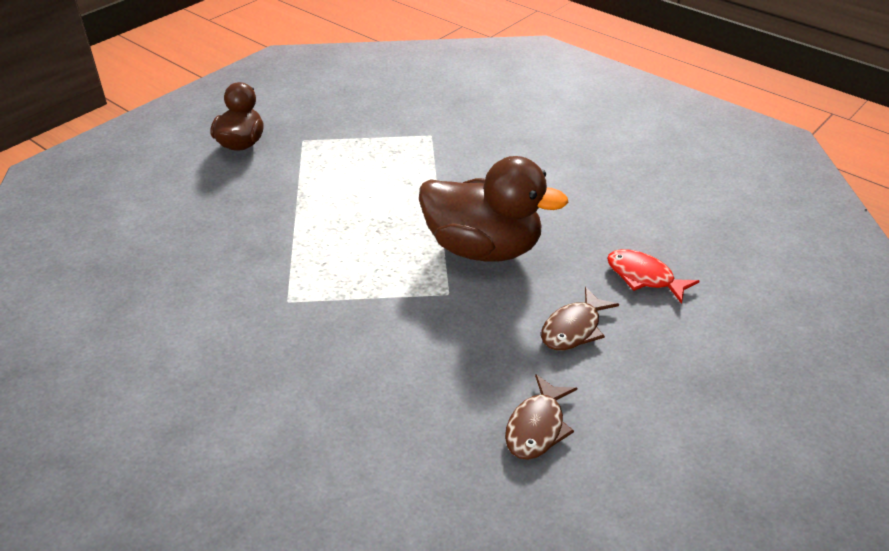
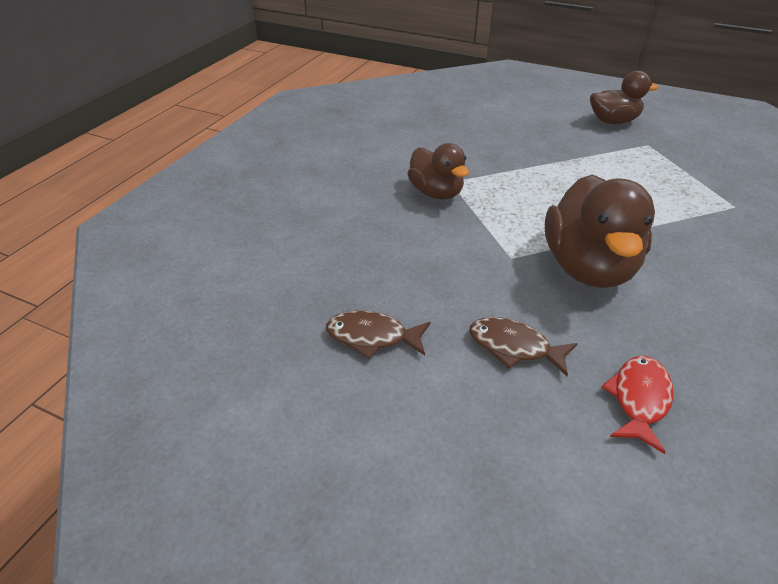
camera: 75 degrees right, 0 degrees up
(305, 319) = (436, 193): none -> brown duck

